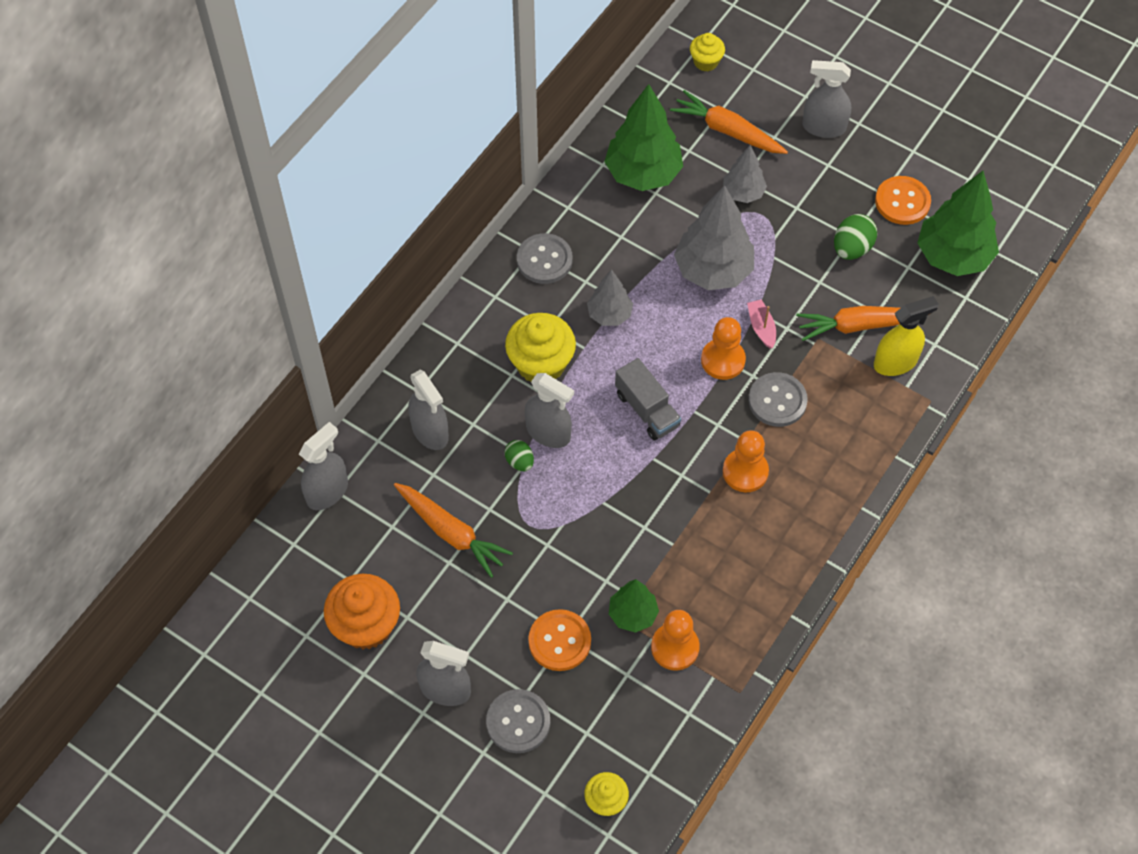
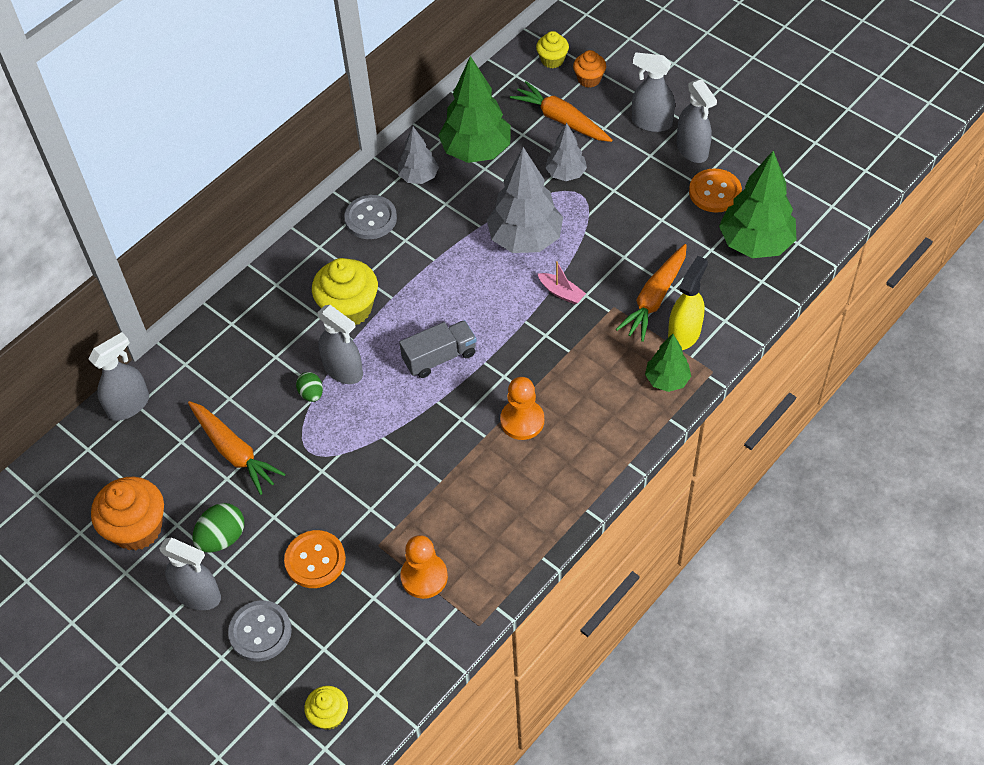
camera: 10 degrees right, 5 degrees down
(430, 432) = (234, 360): grey spray bottle -> grey spray bottle (692, 150)
(609, 314) = (421, 270): grey tree -> grey tree (418, 177)
(632, 614) = (389, 542): green tree -> green tree (667, 380)
(647, 410) = (439, 357): grey truck -> grey truck turned 90 degrees counterclockwise
(723, 360) = (519, 319): orange pawn -> none
(749, 81) = (589, 79): none -> orange cupcake
(761, 327) = (561, 292): pink boat -> pink boat turned 135 degrees clockwise
(777, 401) = (564, 359): grey button -> none
(852, 248) = (660, 229): green egg -> green egg (222, 538)
(859, 326) = (654, 298): orange carrot -> orange carrot turned 60 degrees counterclockwise
(895, 362) = (684, 334): yellow spray bottle -> yellow spray bottle turned 45 degrees counterclockwise

